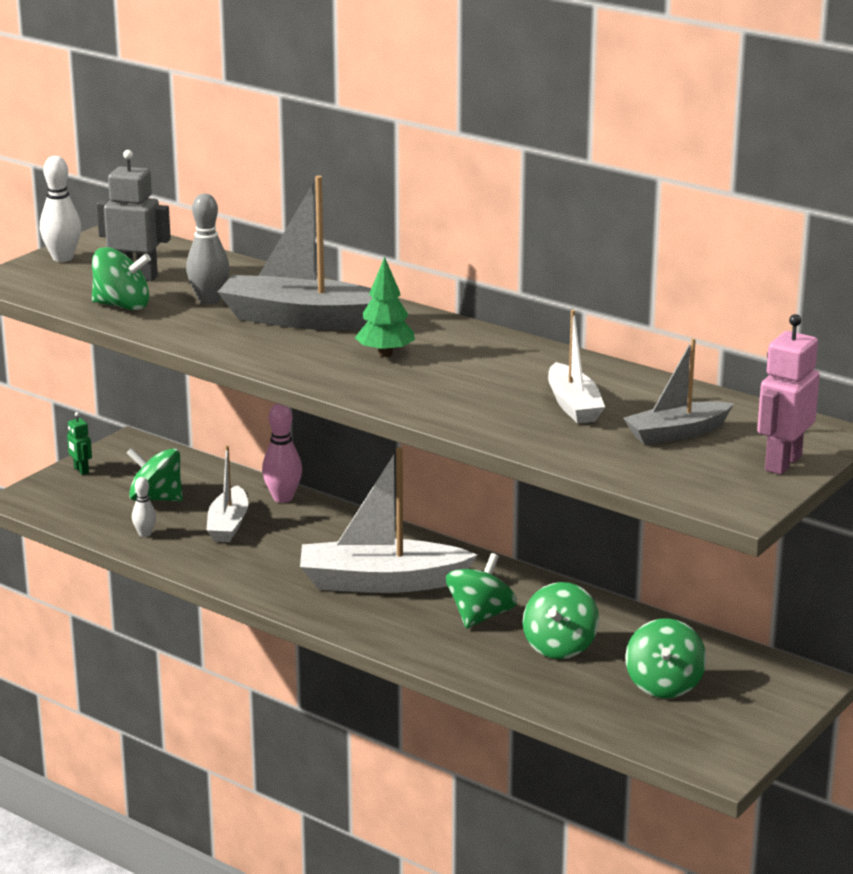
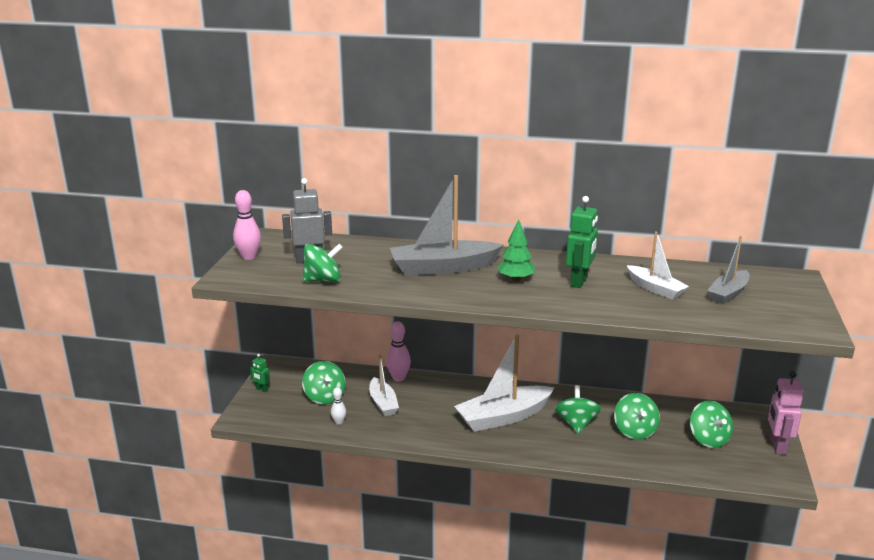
camera: 25 degrees left, 0 degrees up
(62, 258) = (249, 257): white bowling pin -> pink bowling pin
(156, 498) = (324, 397): green spinning top -> green spinning top turned 105 degrees counterclockwise
(209, 300) = (372, 266): grey bowling pin -> none
(473, 374) = (579, 281): none -> green robot
(782, 463) = (801, 299): pink robot -> pink robot (777, 446)

